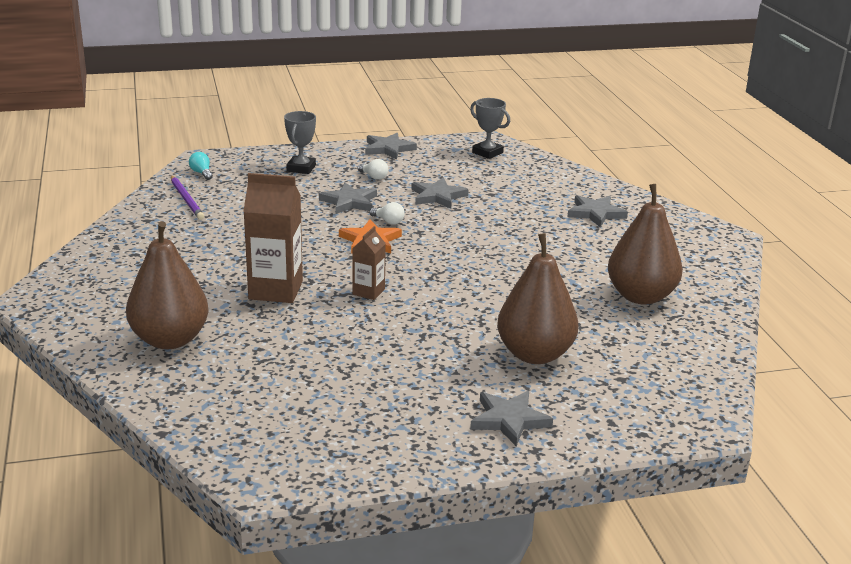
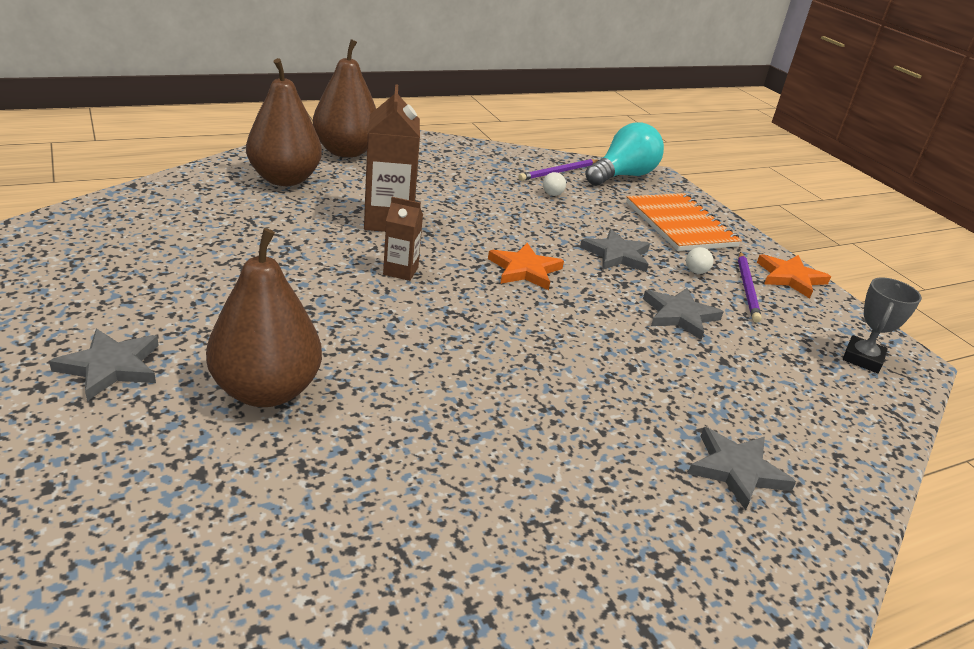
camera: 75 degrees right, 5 degrees up
(201, 173) = (622, 176): turquoise light bulb -> turquoise light bulb, size x2.41
(301, 168) = (680, 224): grey trophy -> orange notebook
(388, 149) = (790, 278): grey star -> orange star
(388, 221) = (582, 281): white light bulb -> white light bulb (554, 192)
(402, 166) = (747, 288): none -> purple pencil
(641, 296) = (459, 511): brown pear -> brown pear (346, 152)

